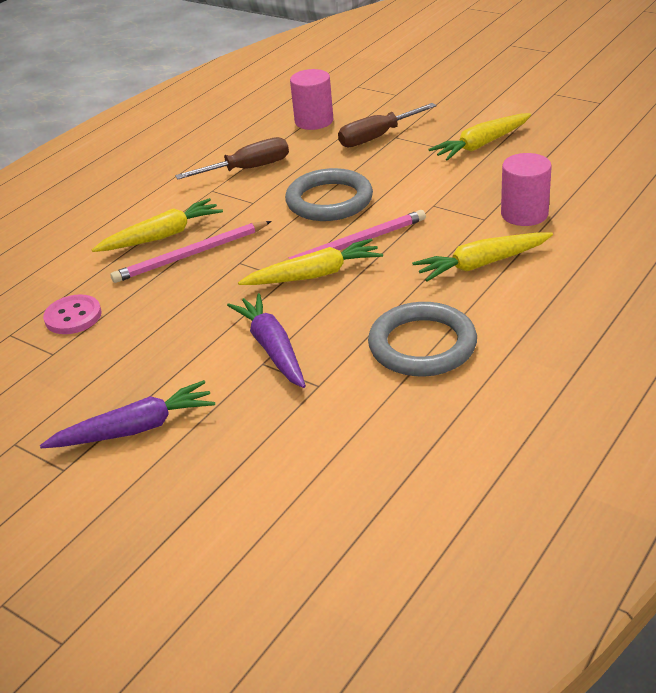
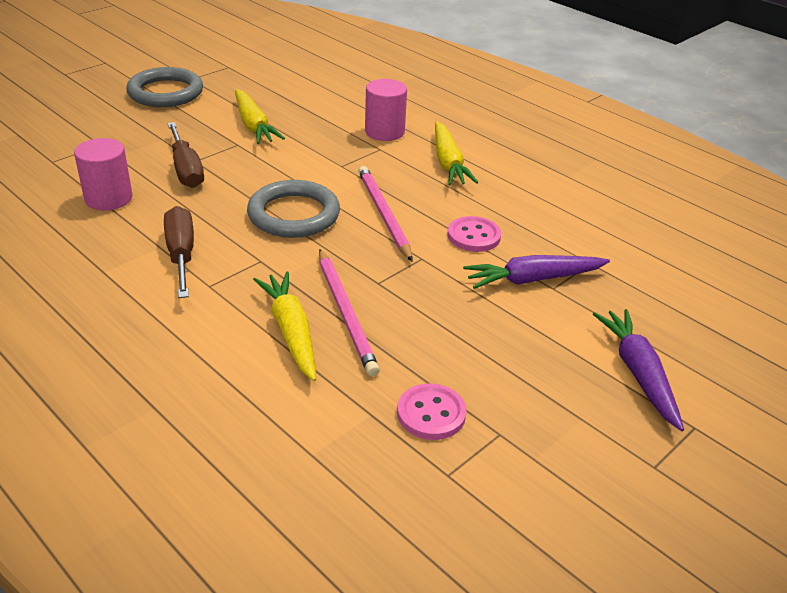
camera: 85 degrees left, 0 degrees up
(314, 275) = (425, 242): yellow carrot -> none
(337, 302) = (473, 236): none -> pink button
(422, 345) = (549, 207): grey ring -> grey ring (165, 92)

